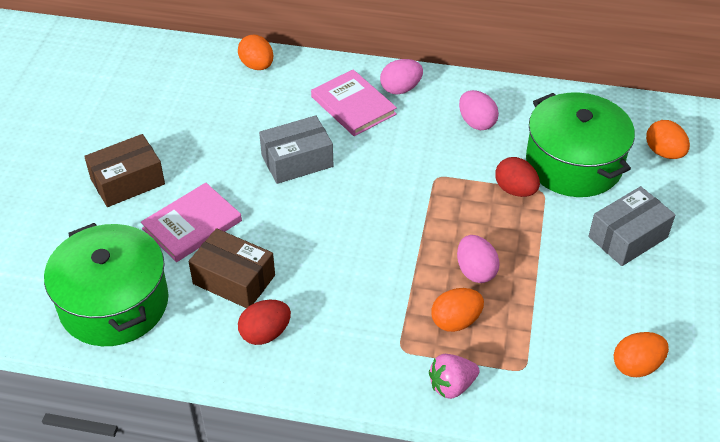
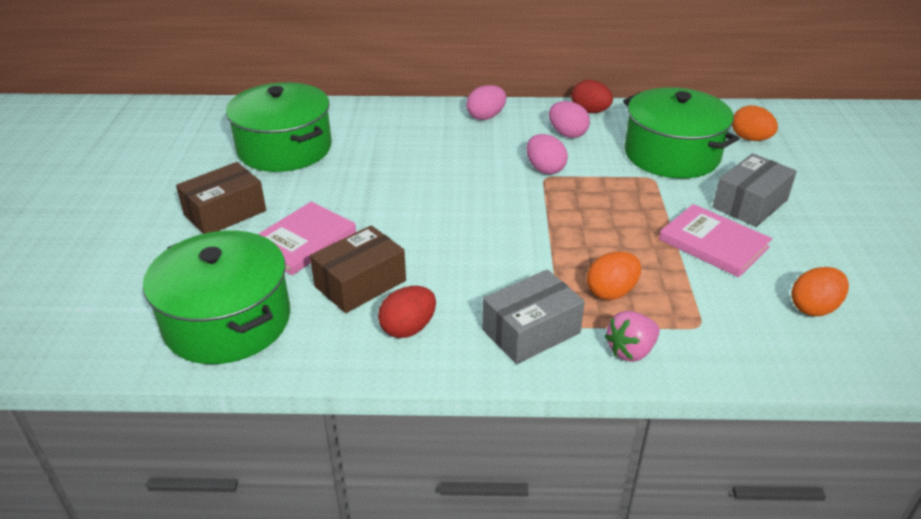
camera: 10 degrees left, 10 degrees down
(194, 108) = (284, 148): none -> green pot
(234, 279) = (360, 283): brown box -> brown box turned 60 degrees counterclockwise
(257, 66) = (341, 112): orange egg -> none
(297, 161) = (401, 178): grey box -> grey box (531, 331)
(353, 105) = (444, 132): pink book -> pink book (713, 243)
(475, 271) = (614, 247): pink egg -> pink egg (545, 169)
(515, 190) = (625, 179): red egg -> red egg (590, 111)

